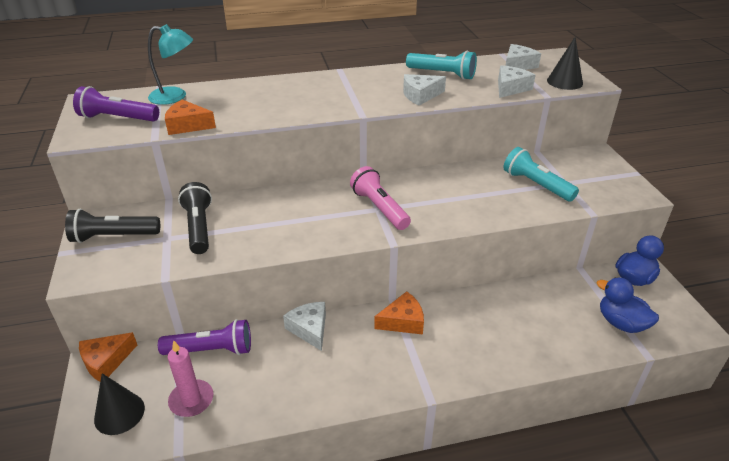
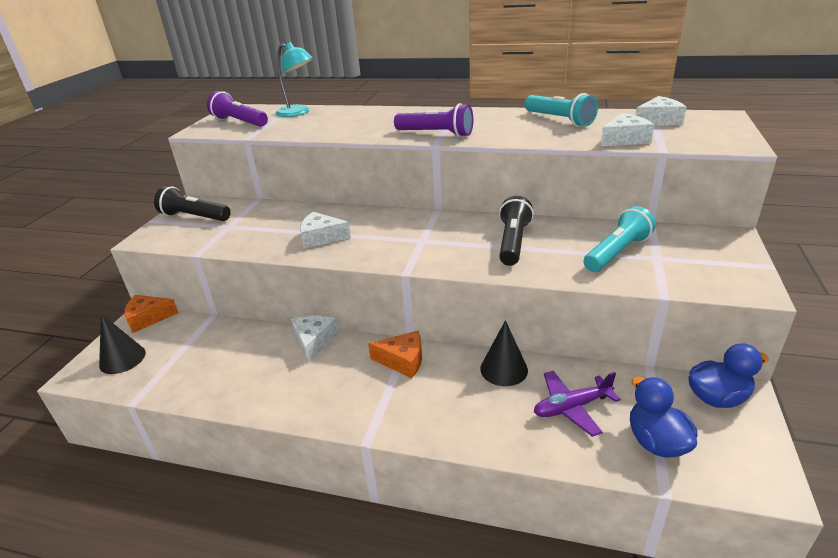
camera: 30 degrees right, 5 degrees down
(187, 125) = (282, 133): orange cheese -> none
(191, 400) = (176, 367): pink candle -> none
(199, 227) = (258, 223): black flashlight -> black flashlight (513, 242)
(211, 350) = (224, 333): purple flashlight -> purple flashlight (436, 134)
(379, 208) = (423, 240): pink flashlight -> none
(420, 95) = (514, 134): white cheese -> white cheese (321, 237)
(536, 185) = (617, 252): turquoise flashlight -> turquoise flashlight turned 60 degrees clockwise
(554, 317) = (572, 407): none -> purple plane
(564, 82) = (702, 141): black cone -> black cone (504, 369)

